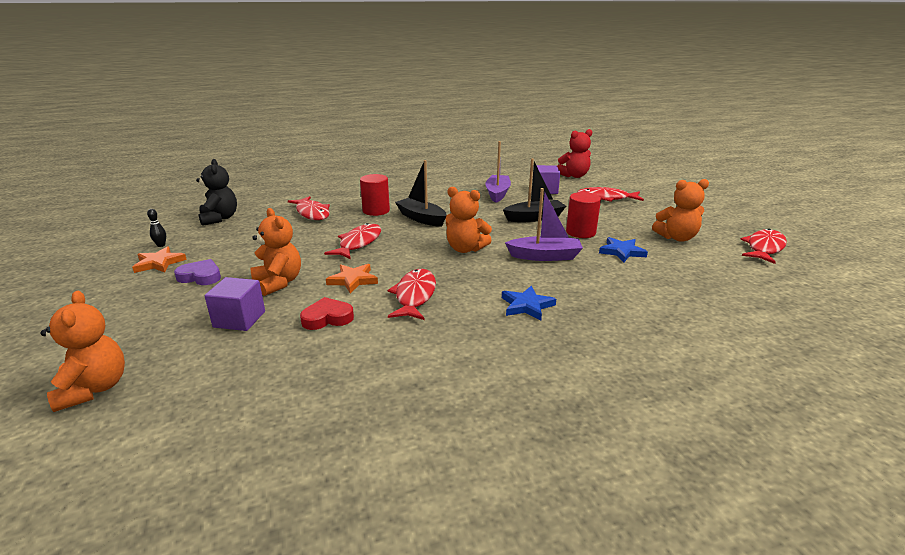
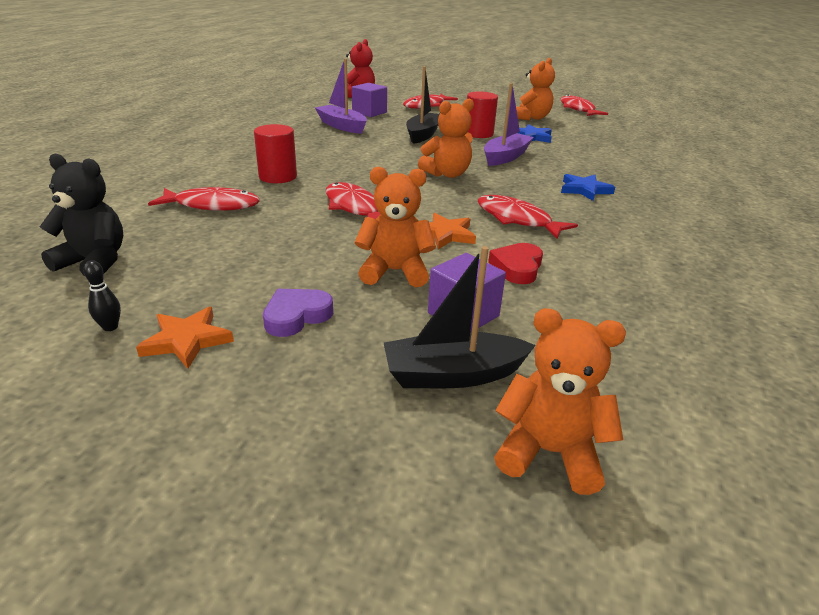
camera: 55 degrees left, 5 degrees up
(421, 218) = (342, 167): black boat -> black boat (453, 375)

